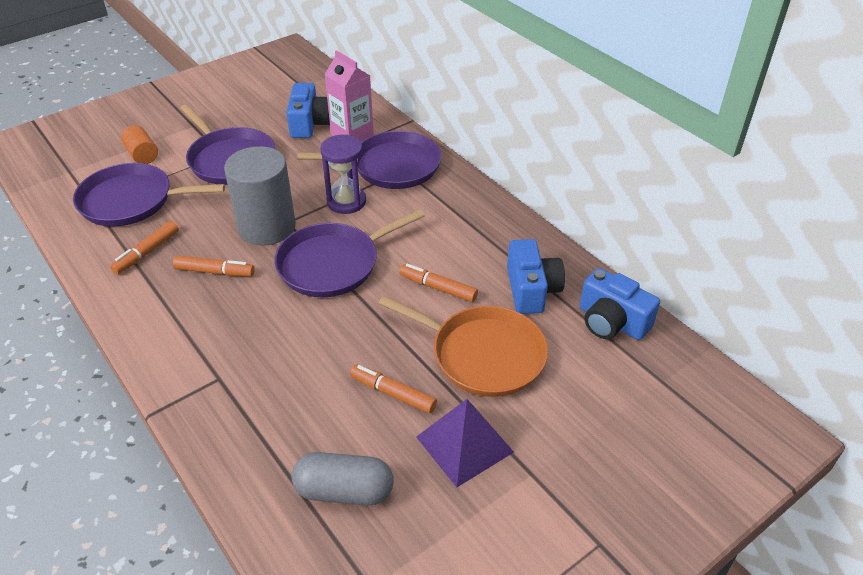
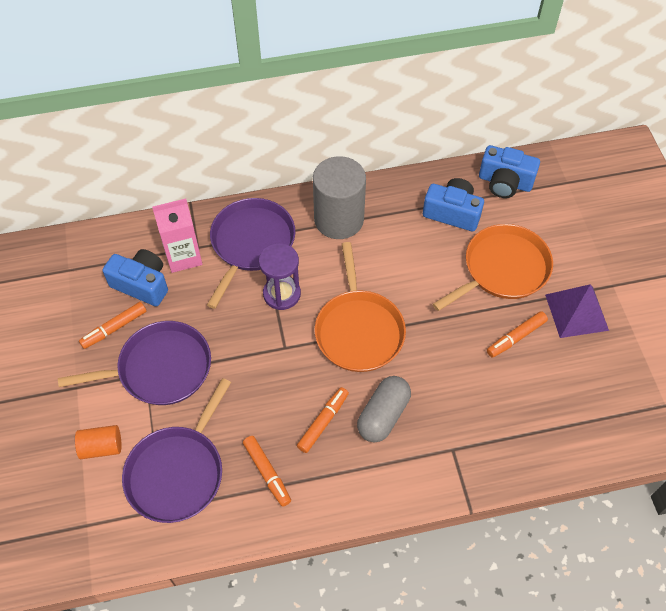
camera: 65 degrees left, 15 degrees up
(267, 227) = (283, 365): grey cylinder -> grey cylinder (339, 219)
(333, 264) = (359, 330): purple pan -> orange pan
(344, 491) = (589, 396): grey capsule -> grey capsule (383, 415)
(438, 288) = (422, 269): orange marker -> orange marker (114, 328)
(611, 322) = (505, 182): blue camera -> blue camera turned 45 degrees clockwise

